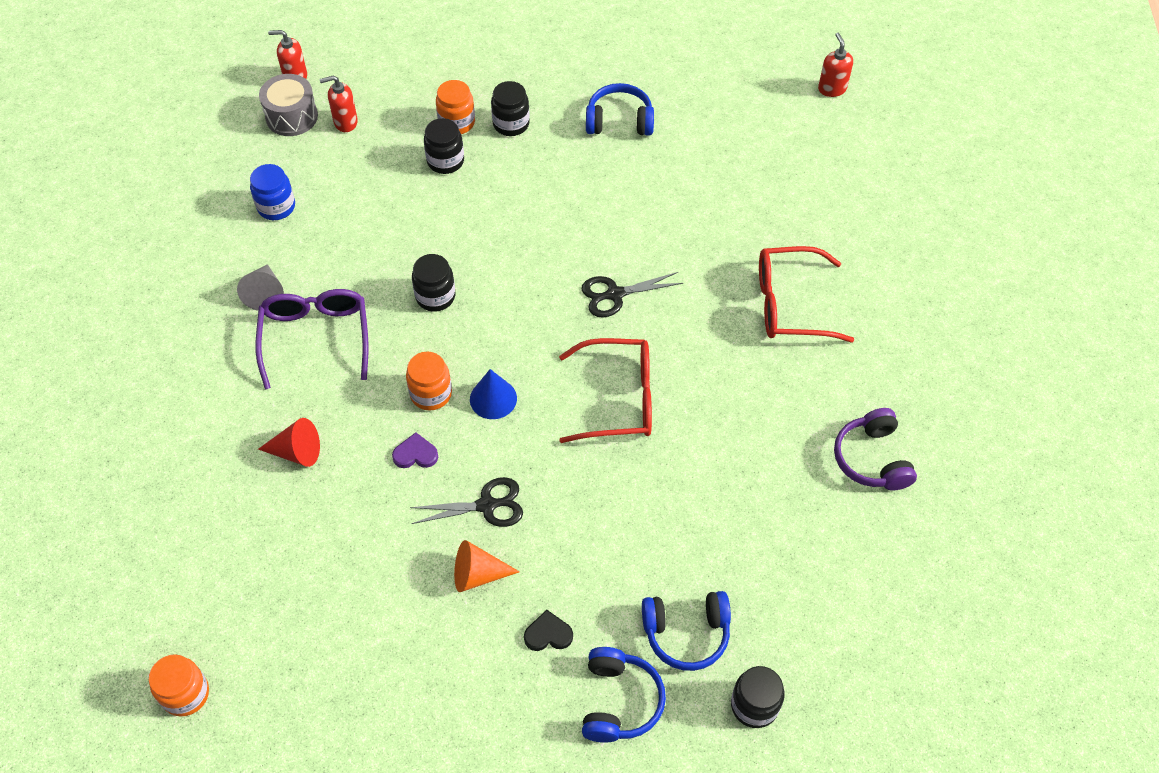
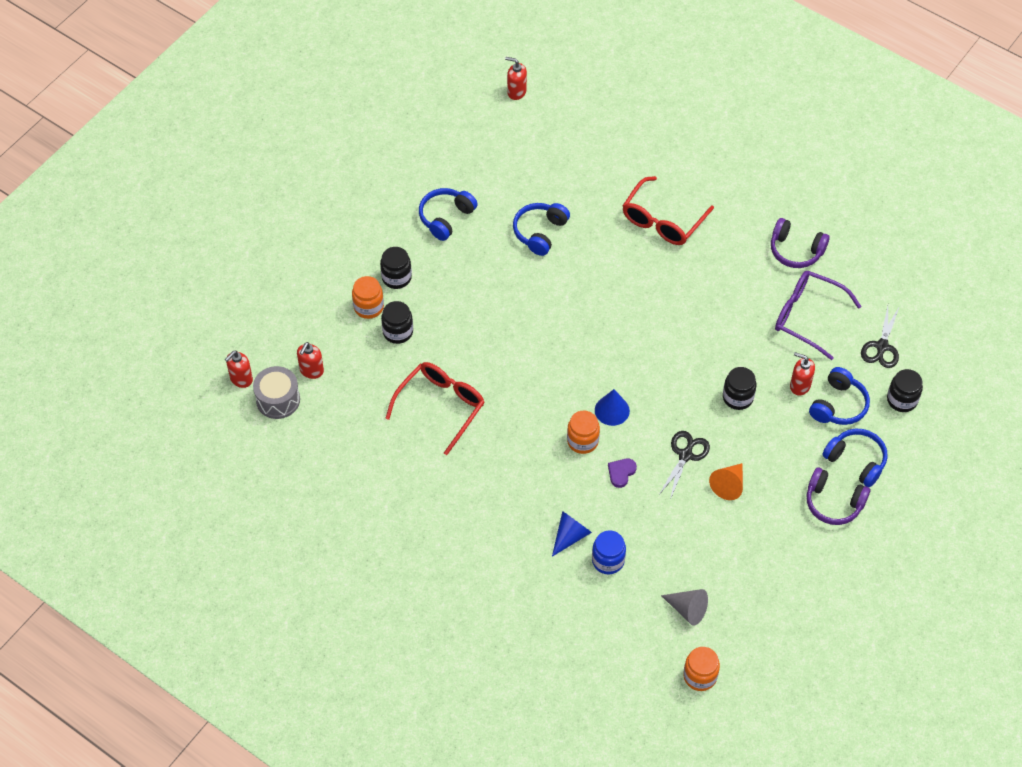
camera: 55 degrees left, 0 degrees up
(265, 293) = (427, 492): grey cone -> grey cone (687, 609)
(276, 207) = (356, 449): blue jar -> blue jar (608, 560)
(296, 452) = (570, 536): red cone -> blue cone
(316, 338) = (489, 482): purple glasses -> purple glasses (808, 317)
(435, 296) = (508, 398): black jar -> black jar (738, 397)
(536, 709) = (833, 503): none -> purple headphones
(548, 634) = (792, 471): black heart -> none
(615, 294) = (584, 303): black scissors -> black scissors (882, 346)
(618, 399) = (662, 347): red glasses -> red glasses (440, 407)
(672, 206) = (540, 232): none -> blue headphones
(680, 573) = (799, 385): none -> red soap dispenser

